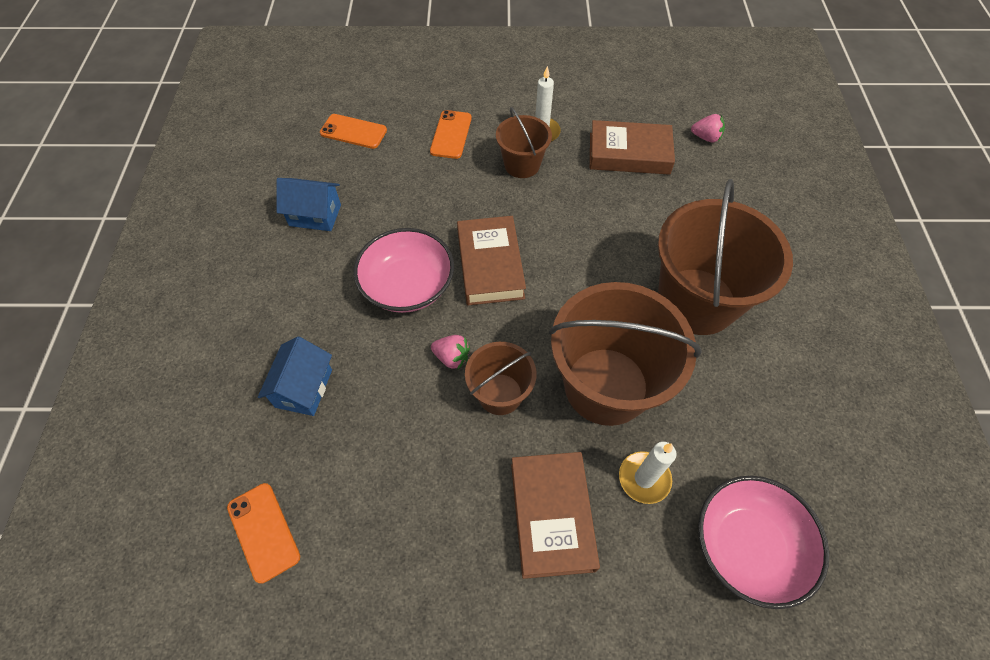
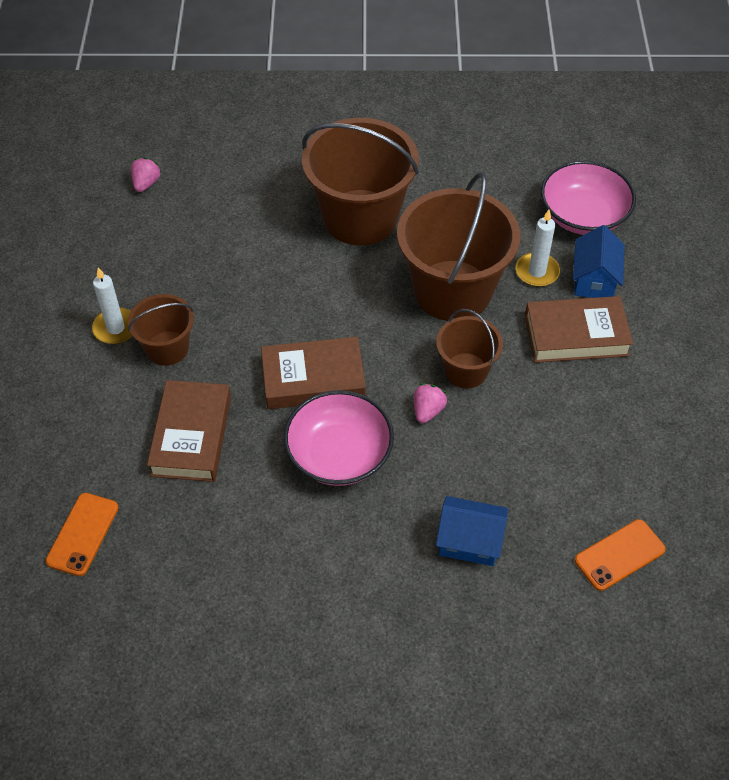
camera: 90 degrees left, 5 degrees down
(315, 215) = (229, 562): blue house -> blue house (594, 279)
(451, 135) = (105, 421): orange phone -> none
(629, 153) = (162, 250): brown book -> brown book (191, 436)

